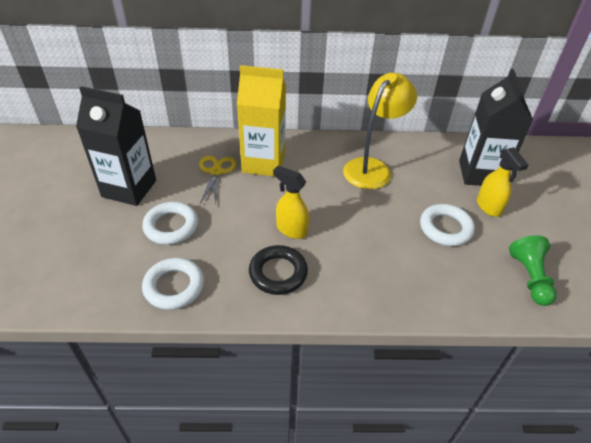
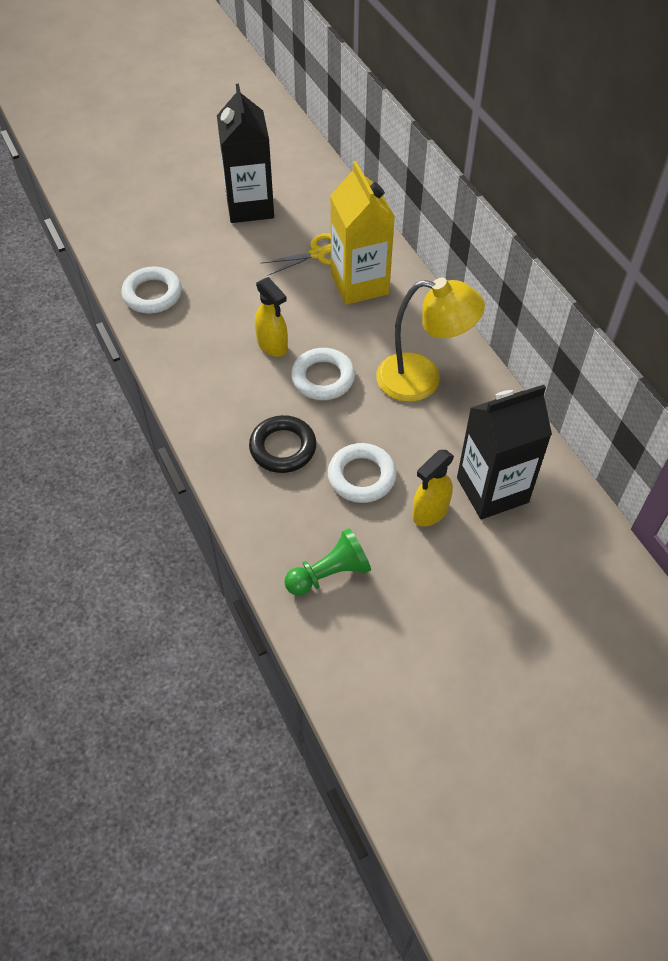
camera: 65 degrees right, 10 degrees up
(171, 226) = (220, 258): white ring -> white ring (323, 378)
(278, 273) = (209, 357): black ring -> black ring (283, 448)
(291, 229) = (272, 345): yellow spray bottle -> yellow spray bottle turned 135 degrees clockwise

